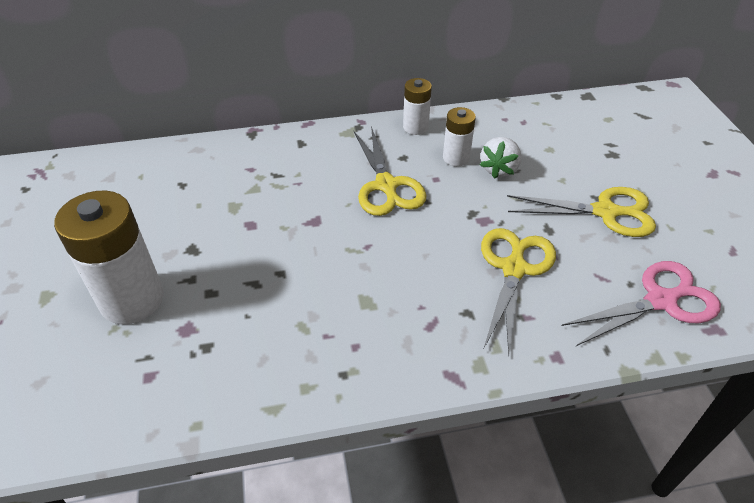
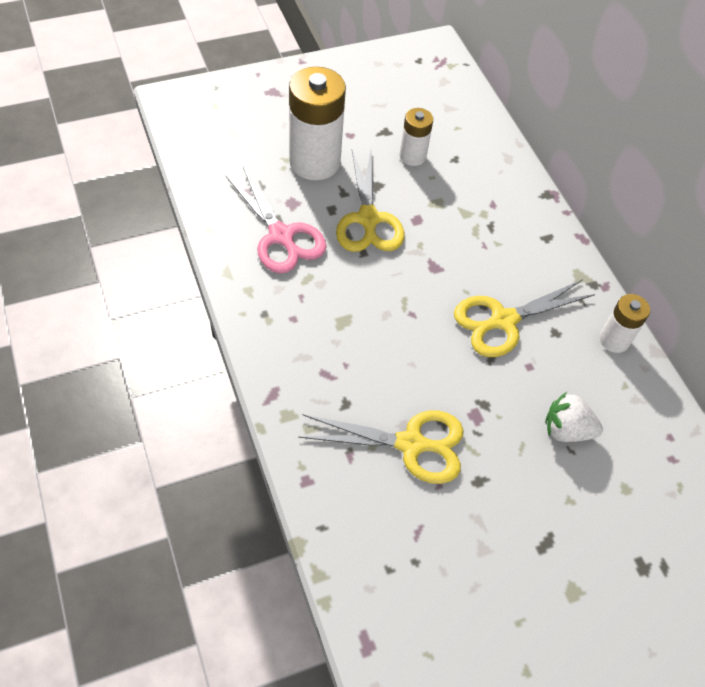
camera: 75 degrees right, 10 degrees up
(456, 158) = (572, 384): white battery -> white battery (412, 156)
(605, 212) = (524, 545): yellow scissors -> yellow scissors (368, 219)
(660, 301) = (396, 590): pink scissors -> pink scissors (281, 236)

